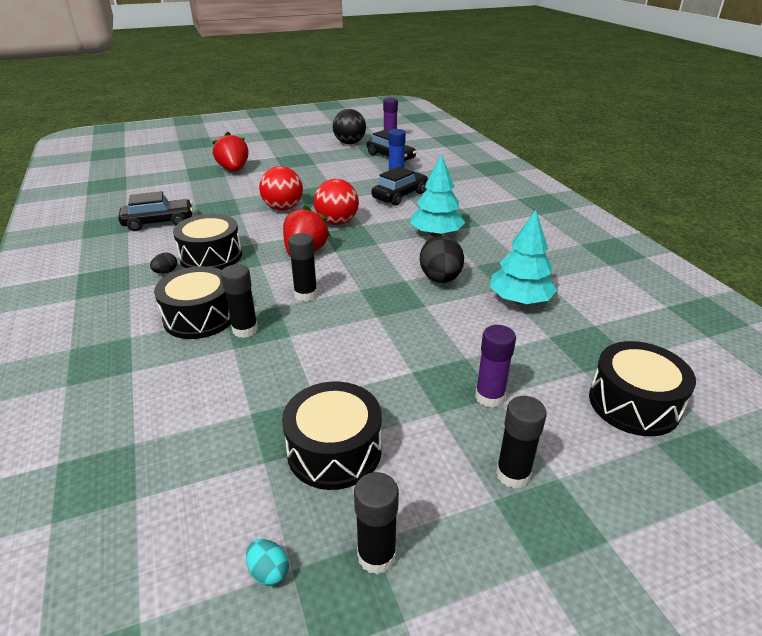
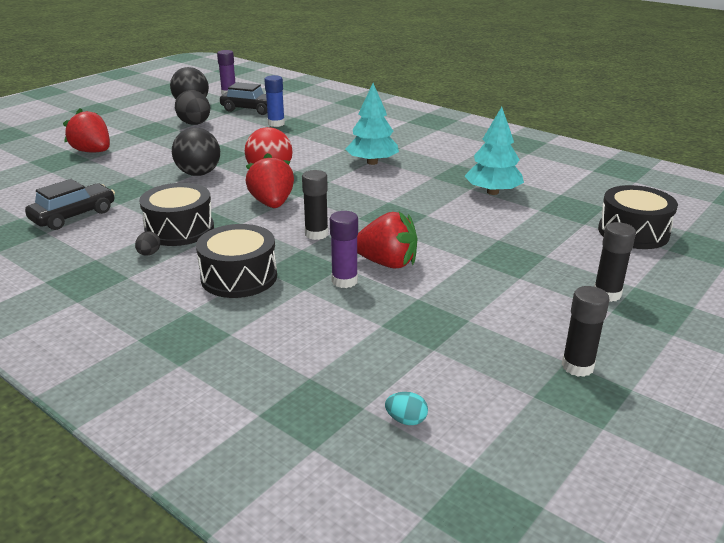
camera: 30 degrees left, 5 degrees down
(245, 330) = (296, 273): black glue stick -> none
(269, 572) = (521, 403): turquoise egg -> turquoise egg (406, 420)
(283, 208) = (198, 173): red ball -> black ball
(330, 347) = (387, 263): none -> red strawberry
(334, 450) = (476, 323): black drum -> none
(400, 195) = (302, 140): black car -> none
(440, 279) = (416, 193): black egg -> black egg (195, 124)
(489, 397) = (542, 257): purple glue stick -> purple glue stick (344, 281)

